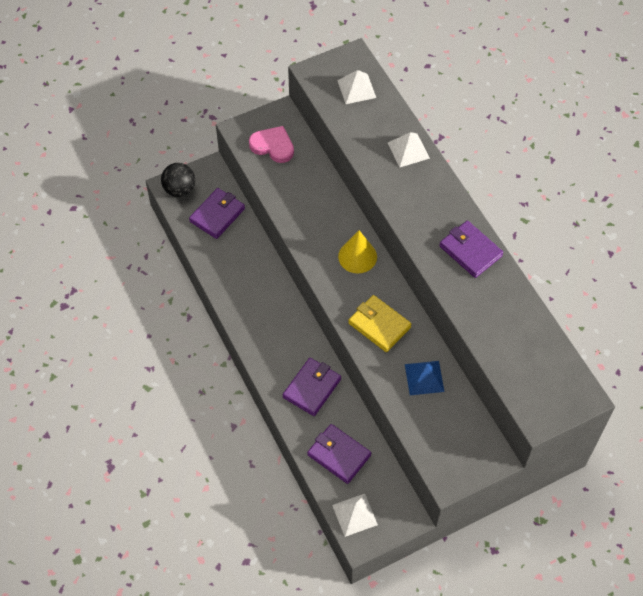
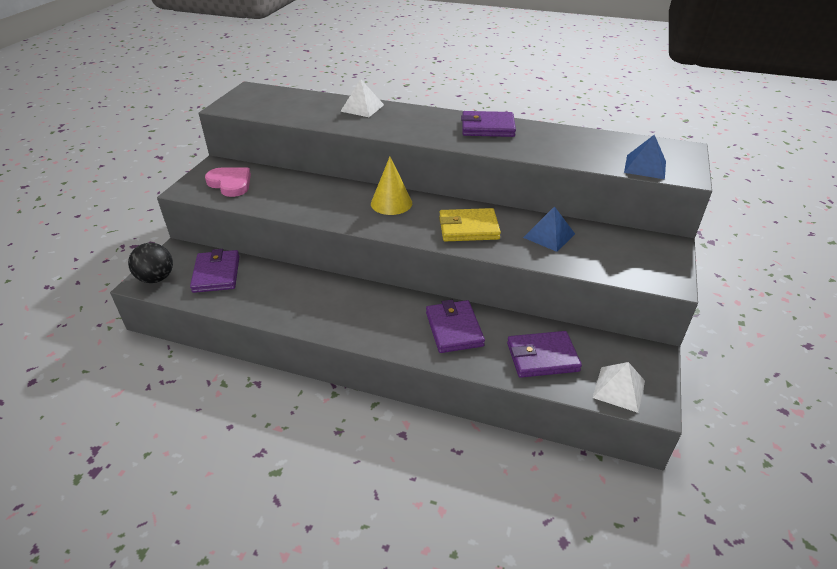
camera: 45 degrees left, 20 degrees down
(273, 146) = (230, 183): pink heart -> pink heart turned 60 degrees clockwise
(356, 89) = (275, 100): white pyramid -> none
(522, 387) = (645, 166): none -> blue pyramid

